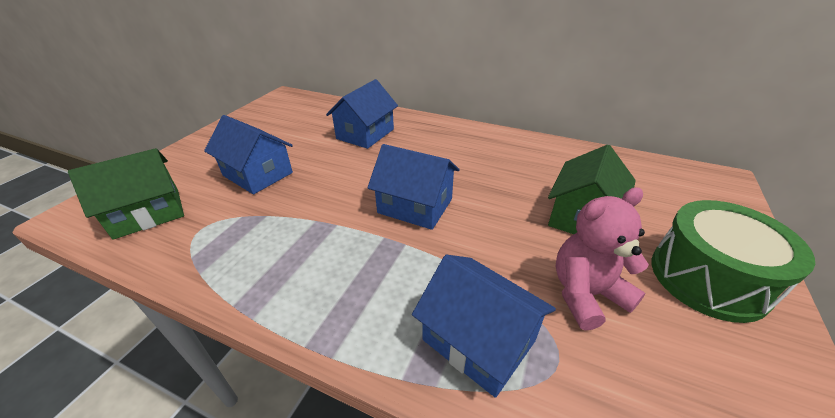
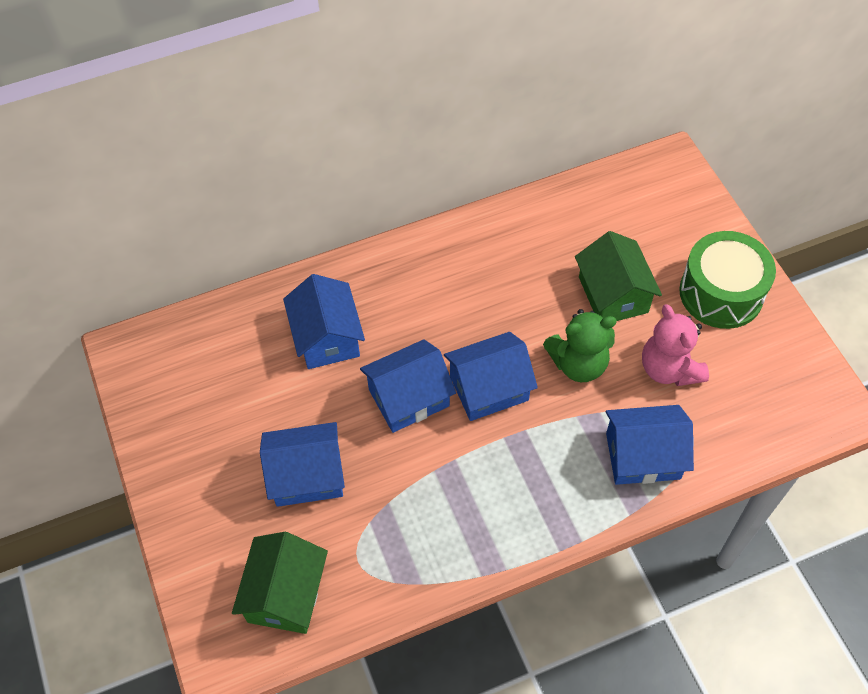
camera: 45 degrees left, 20 degrees up
(362, 179) = (408, 397): none -> blue house
(500, 236) = (578, 364): none -> green teddy bear
(586, 294) = (669, 369): pink teddy bear -> pink teddy bear turned 45 degrees counterclockwise

